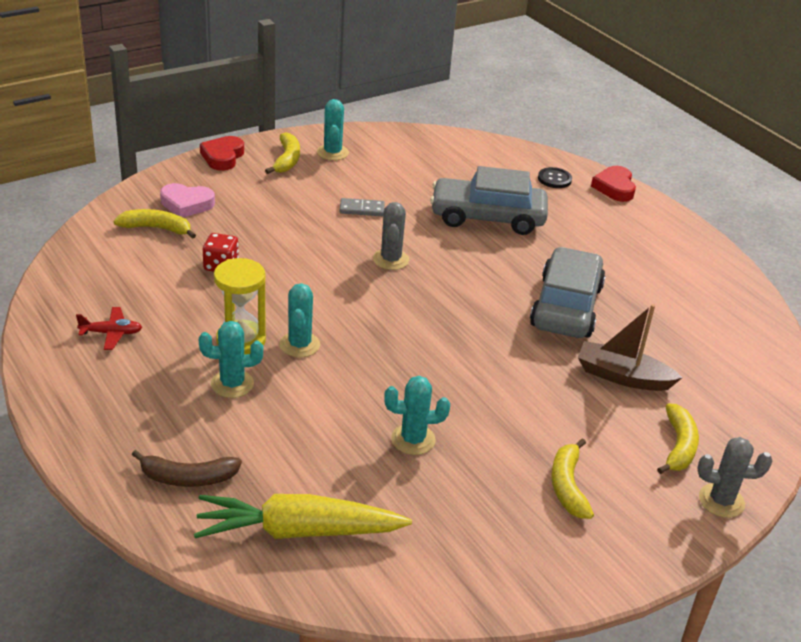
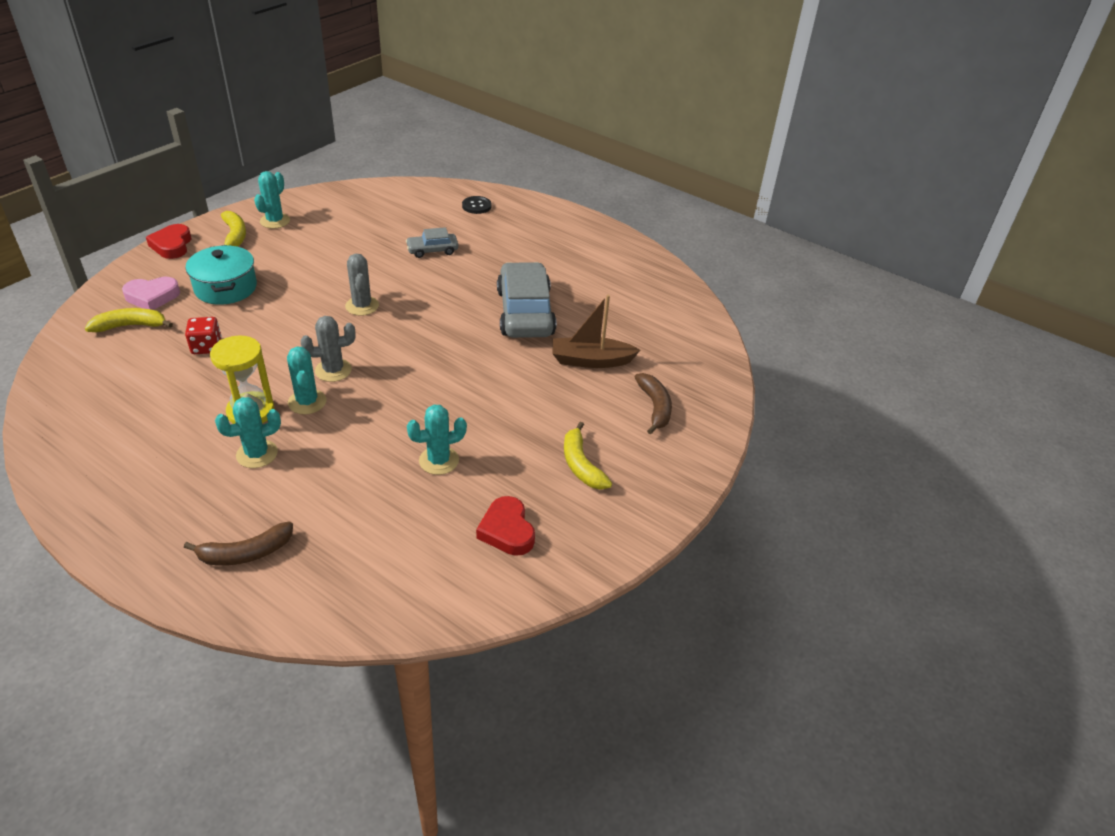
camera: 20 degrees left, 5 degrees up
(111, 333) = (120, 436): red plane -> none
(260, 211) = (226, 288): none -> turquoise pot
(298, 531) = (367, 572): yellow carrot -> none
(332, 152) = (275, 221): turquoise cactus -> turquoise cactus turned 45 degrees clockwise
(362, 209) = (320, 267): grey domino -> none
(487, 217) = (432, 250): grey car -> grey car, size x0.50
(614, 187) = (528, 203): red heart -> red heart (507, 530)
(678, 446) = (655, 407): yellow banana -> brown banana
(721, 501) = (702, 443): grey cactus -> grey cactus (333, 370)

